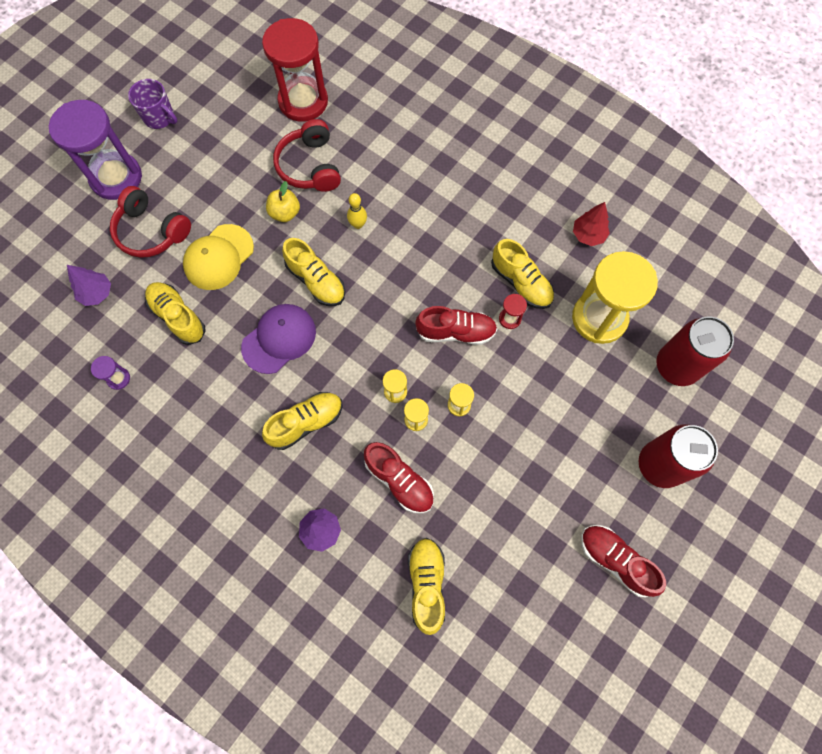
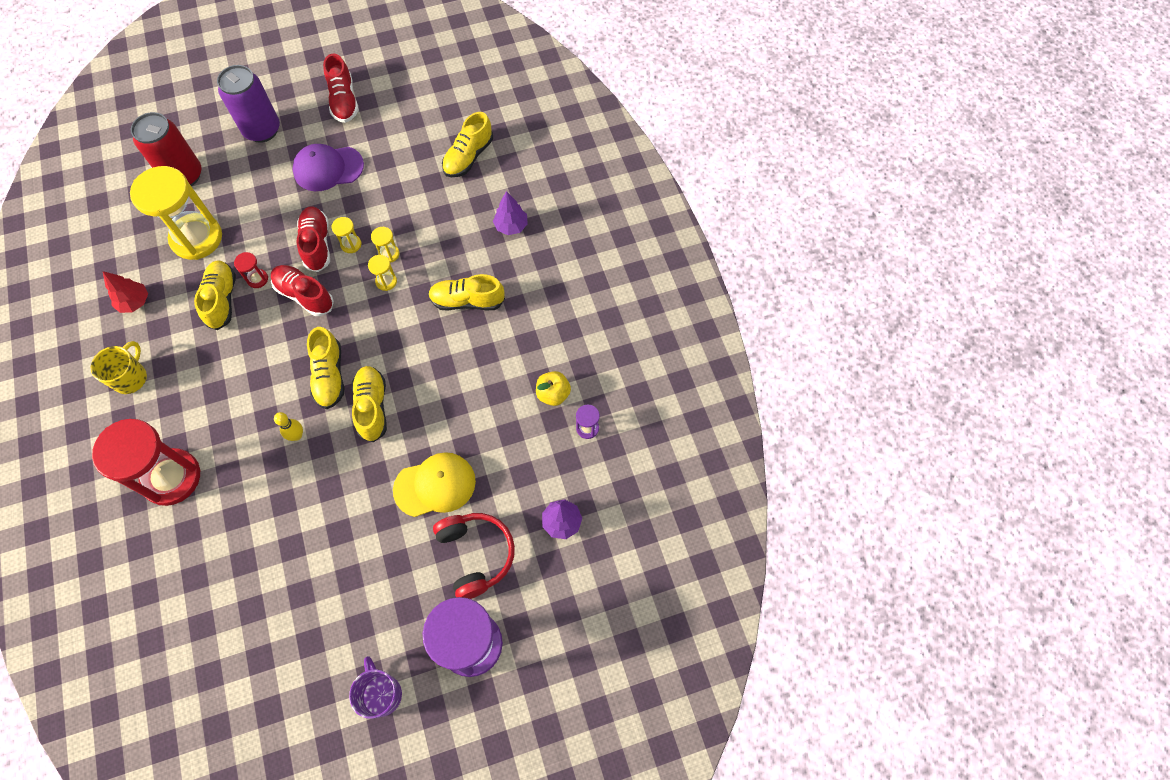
camera: 145 degrees left, 5 degrees down
(178, 317) = (506, 451): yellow shoe -> yellow shoe (329, 376)
(279, 339) = (439, 377): purple cap -> purple cap (328, 168)
(285, 213) = (347, 490): yellow apple -> yellow apple (553, 394)
(303, 101) = (232, 608): red hourglass -> red hourglass (171, 478)
(310, 166) = (287, 525): red headphones -> none
(399, 481) = (434, 223): red shoe -> red shoe (317, 244)
(526, 183) = (131, 378): none -> yellow mug
(659, 465) = (262, 130): red can -> purple can

